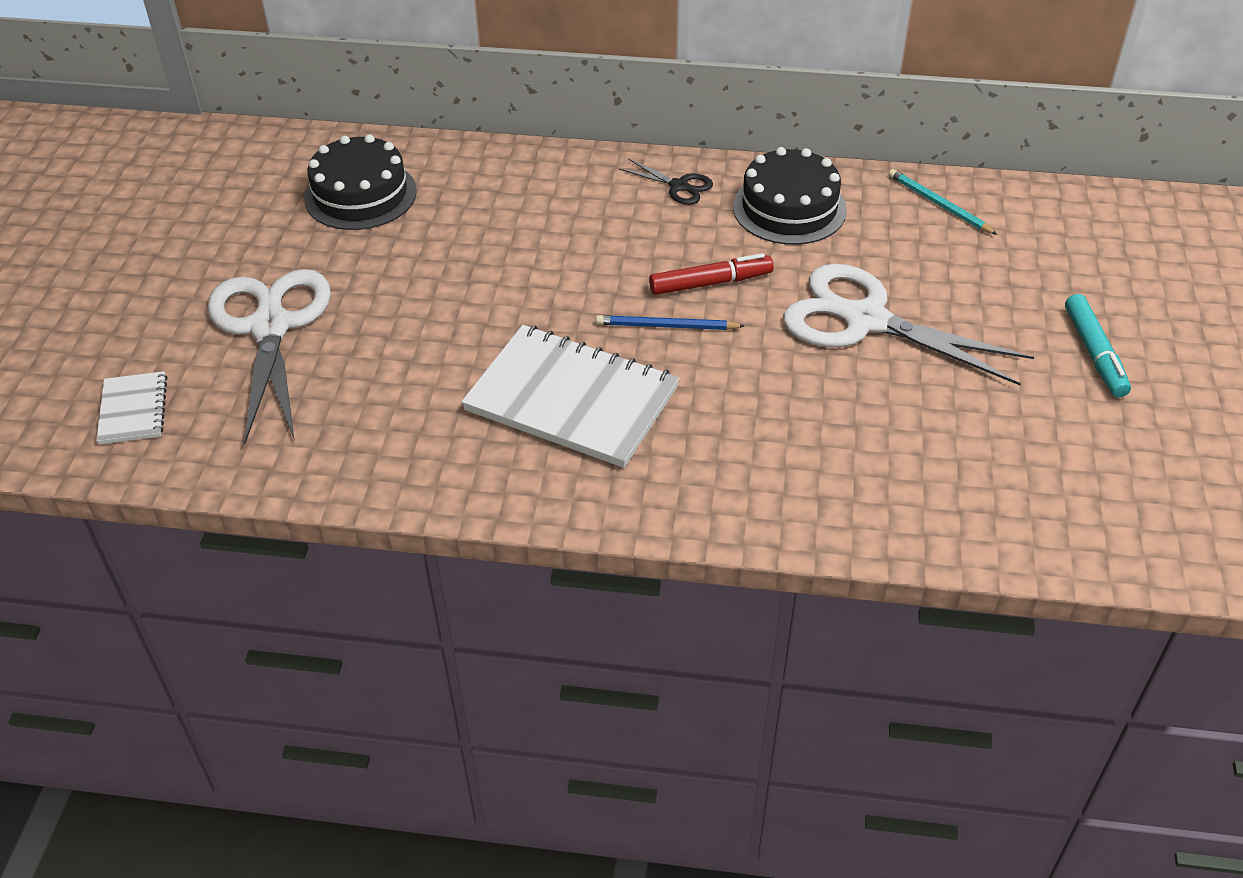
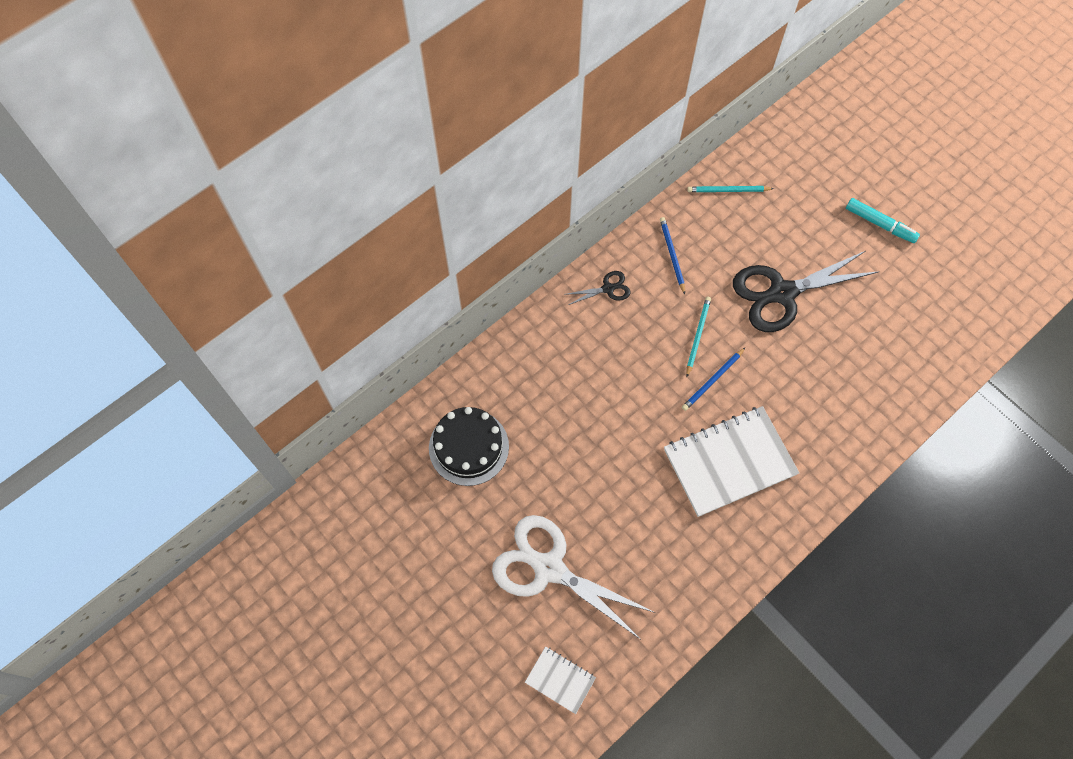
camera: 50 degrees left, 20 degrees up
(710, 283) = (697, 336): red marker -> turquoise pencil
(789, 208) = (672, 255): black cake -> blue pencil
(866, 320) = (782, 293): white scissors -> black scissors

